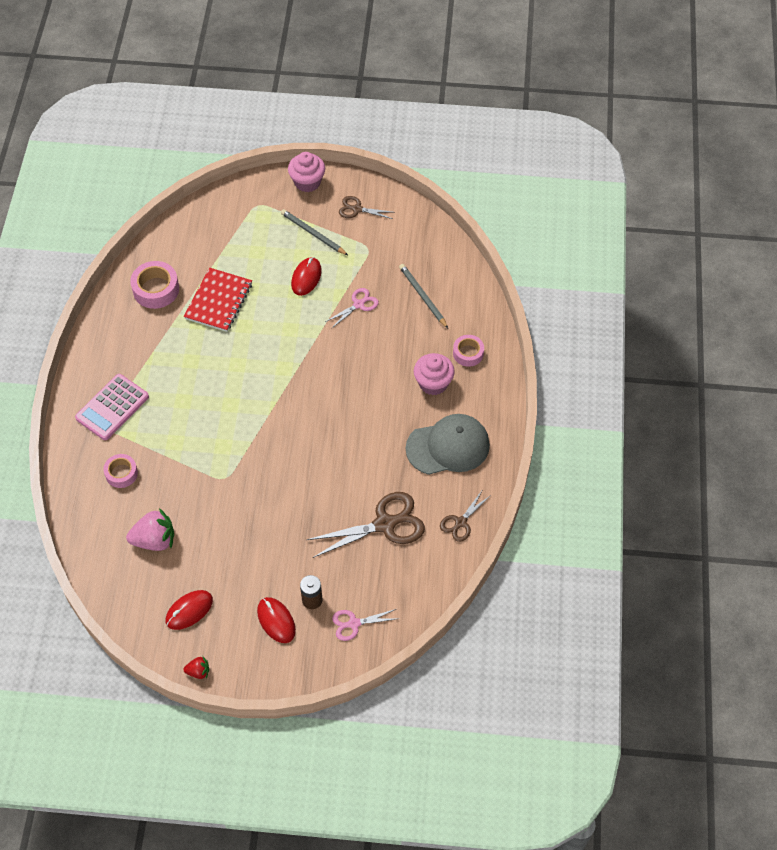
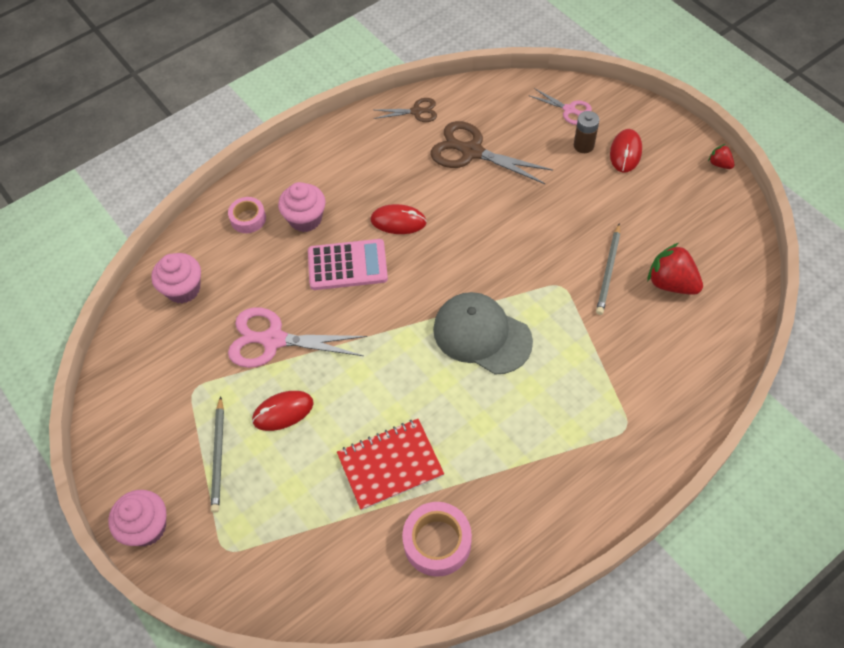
camera: 130 degrees left, 0 degrees up
(112, 407) = (604, 441): pink calculator -> pink calculator (347, 265)
(121, 473) = (651, 366): pink tape -> none
(154, 540) = (671, 283): pink strawberry -> red strawberry
(189, 610) = (689, 209): red mouse -> red mouse (398, 221)
(357, 209) = (147, 443): brown scissors -> none
(359, 304) = (273, 340): pink scissors -> pink scissors, size x1.83
(422, 296) = (214, 297): grey pencil -> grey pencil (608, 271)
(446, 286) = (183, 289): none -> pink cupcake
(448, 446) = (358, 165): grey cap -> grey cap (481, 335)

